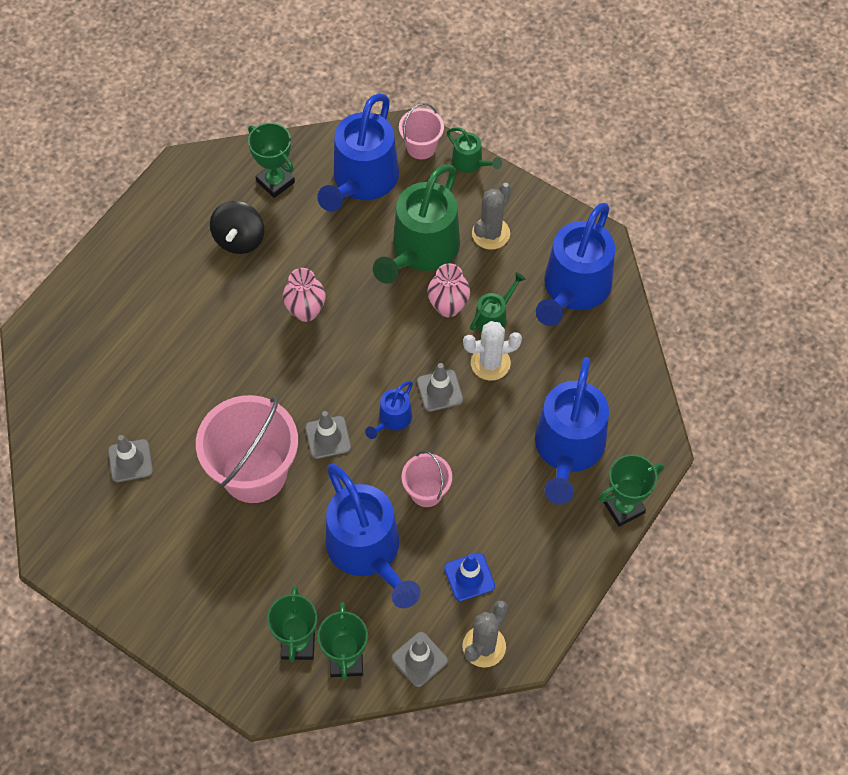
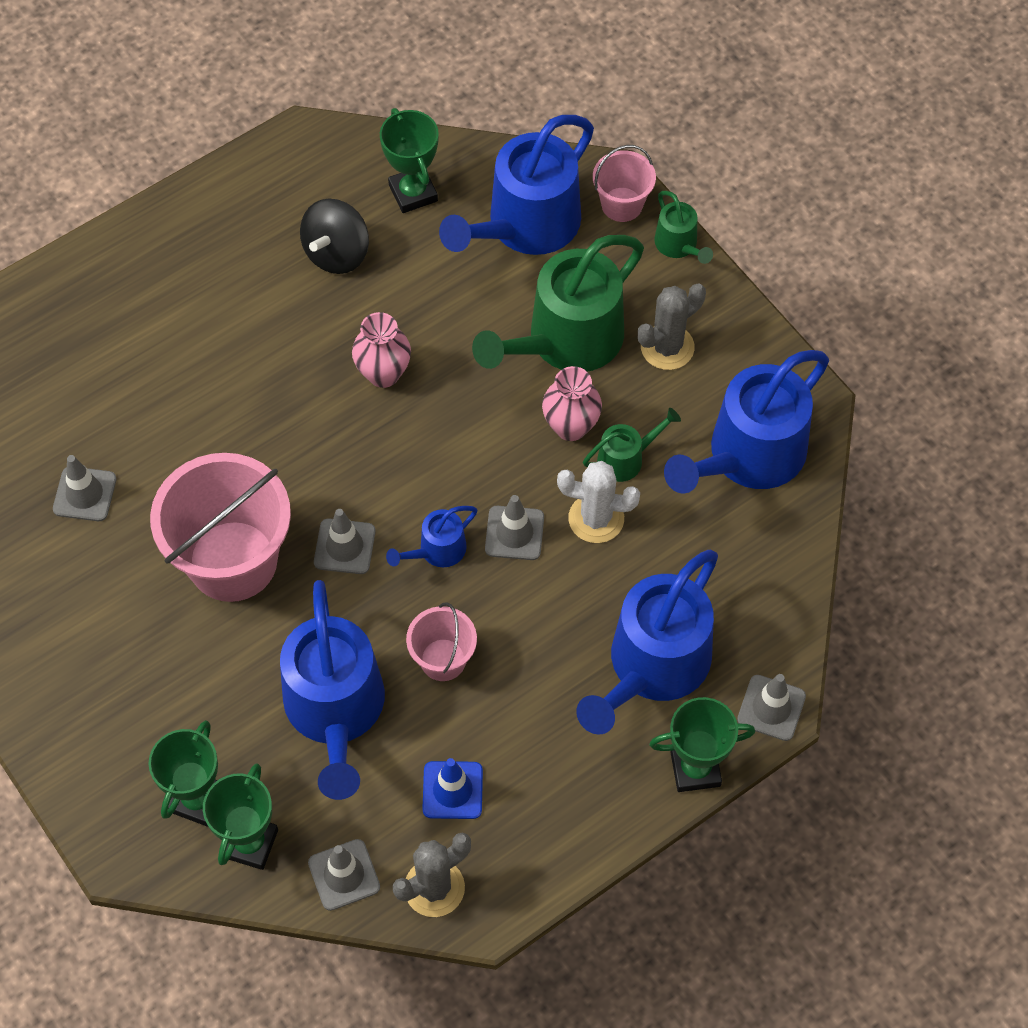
camera: 20 degrees right, 0 degrees up
(656, 450) = (771, 708): none -> grey traffic cone

